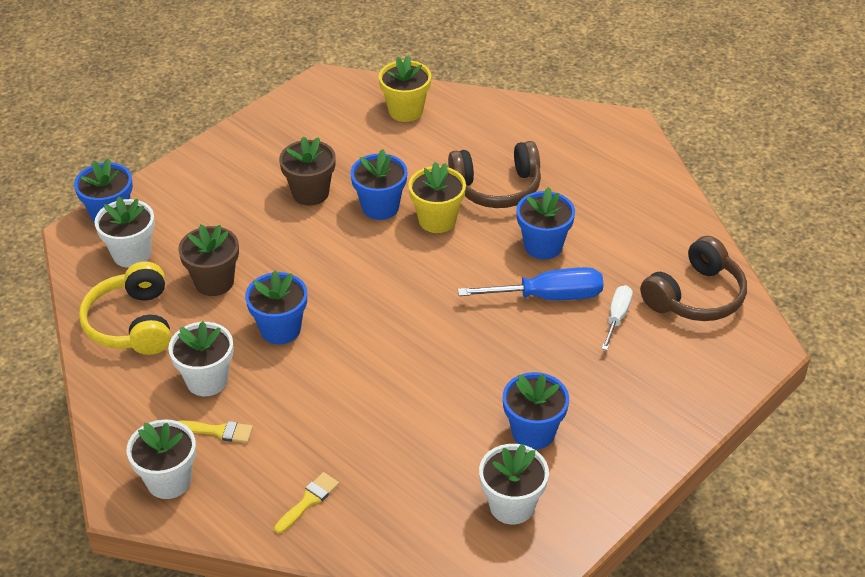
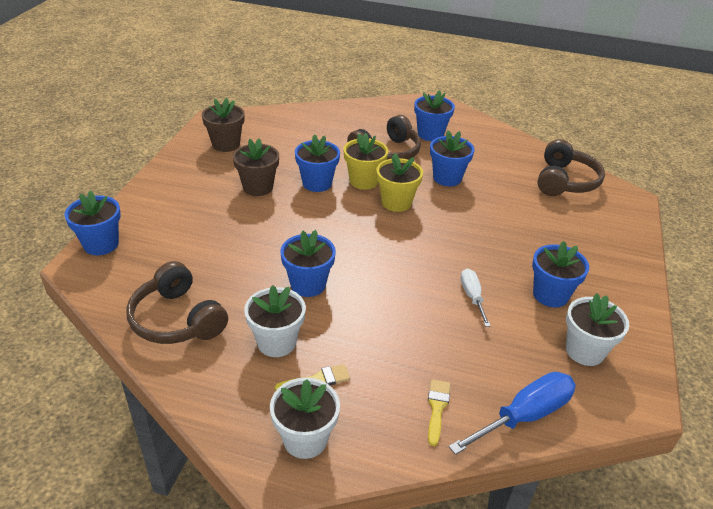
camera: 30 degrees left, 5 degrees down
(132, 254) = (139, 267): white flower pot -> none
(132, 323) = (177, 319): yellow headphones -> brown headphones
(214, 282) = (227, 267): brown flower pot -> brown flower pot (226, 144)
(405, 111) = (286, 124): yellow flower pot -> yellow flower pot (396, 202)
(548, 297) = (478, 206): blue screwdriver -> blue screwdriver (524, 416)
(576, 175) = (430, 134): none -> blue flower pot
(617, 317) = (532, 206): white screwdriver -> white screwdriver (472, 297)

